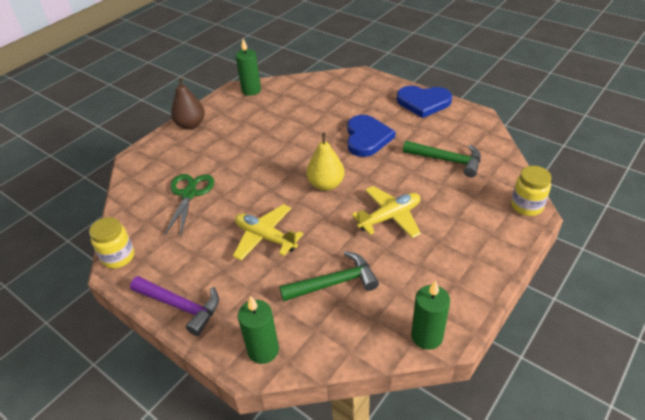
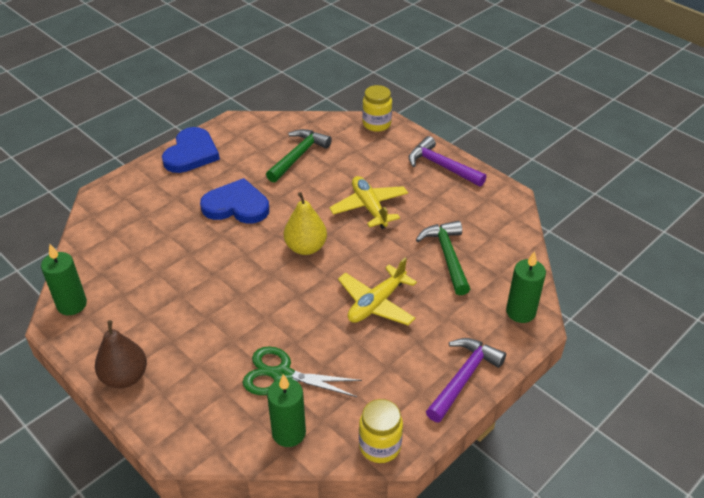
camera: 85 degrees left, 0 degrees up
(427, 336) = (510, 208): green candle -> green candle (289, 433)
(478, 266) = (441, 166): none -> purple hammer

